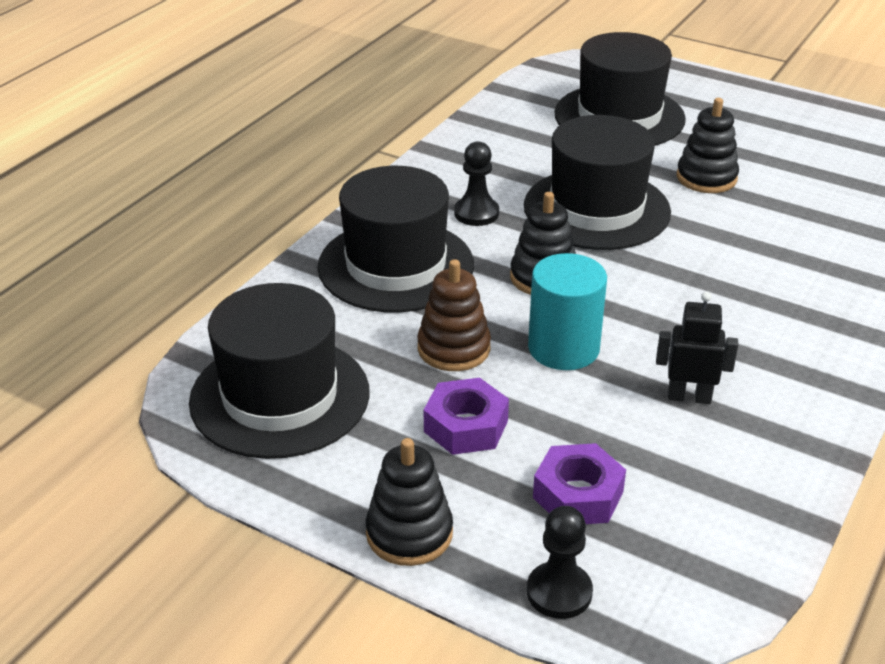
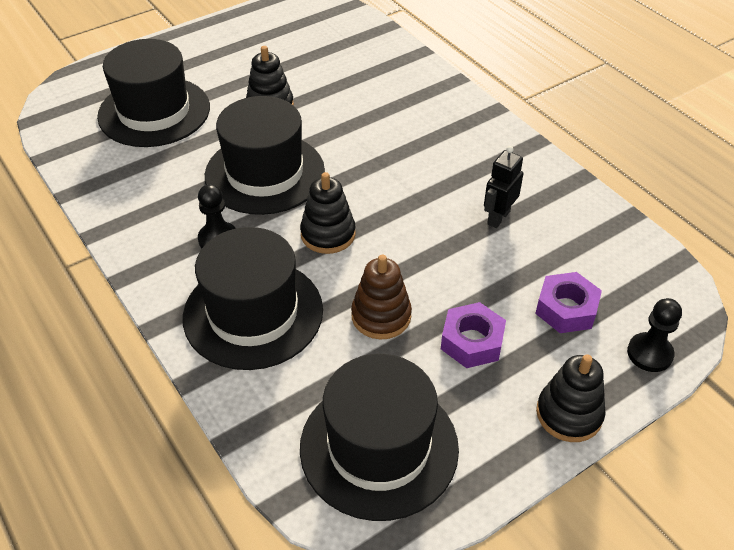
camera: 65 degrees left, 10 degrees up
(563, 348) = (415, 256): turquoise cylinder -> none

